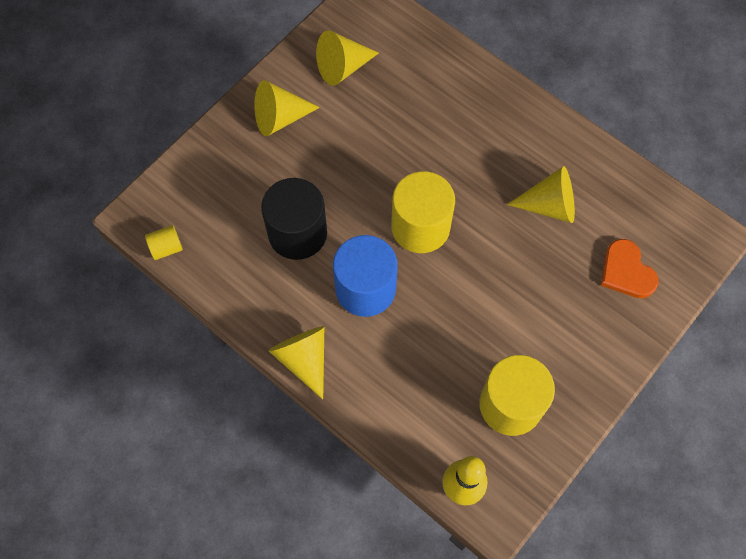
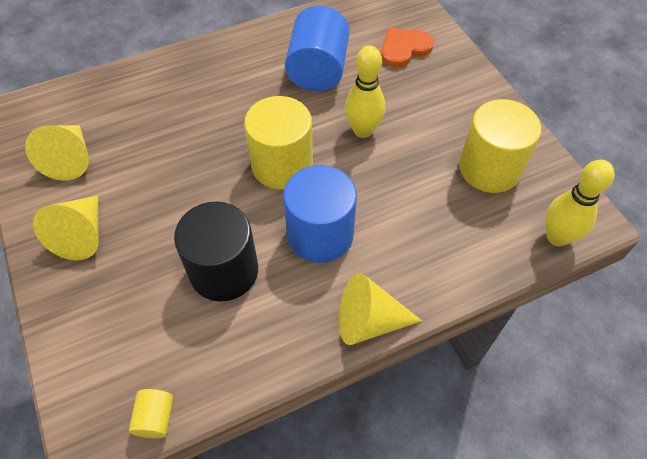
camera: 65 degrees left, 10 degrees down
(496, 276) = (363, 130): none -> yellow bowling pin
(549, 205) = (318, 70): yellow cone -> blue cylinder
(626, 271) = (404, 48): orange heart -> orange heart turned 150 degrees clockwise

